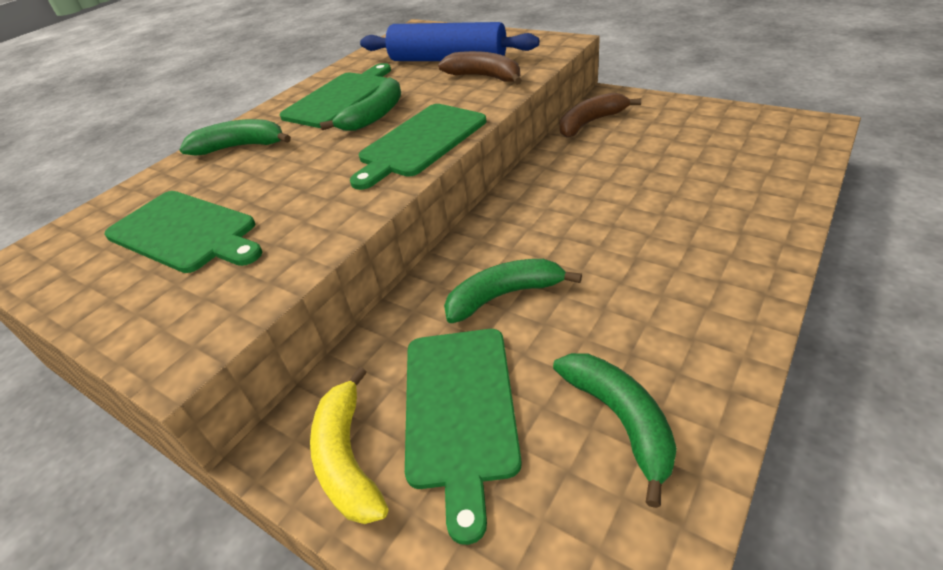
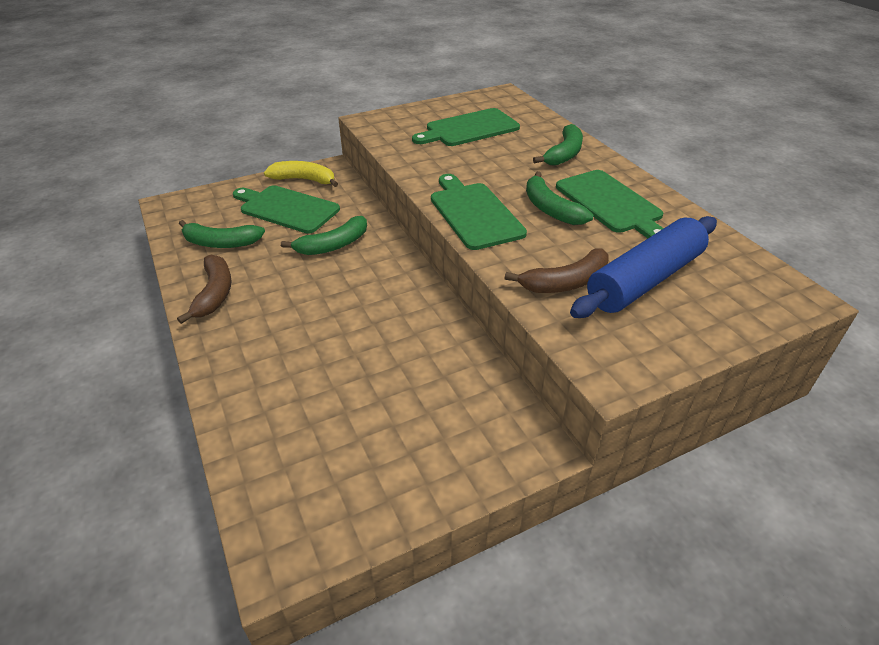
camera: 115 degrees right, 0 degrees up
(504, 295) = (333, 245): green banana -> green banana turned 45 degrees clockwise
(591, 122) = (490, 392): brown banana -> brown banana (214, 294)

